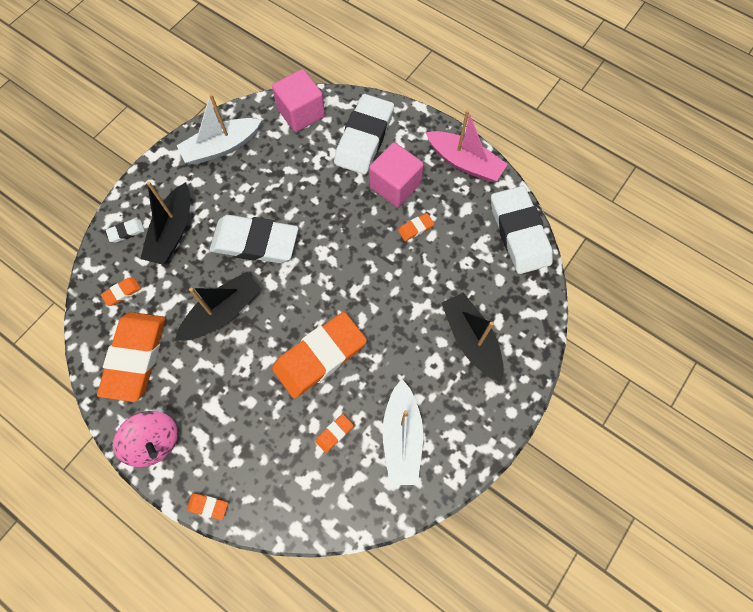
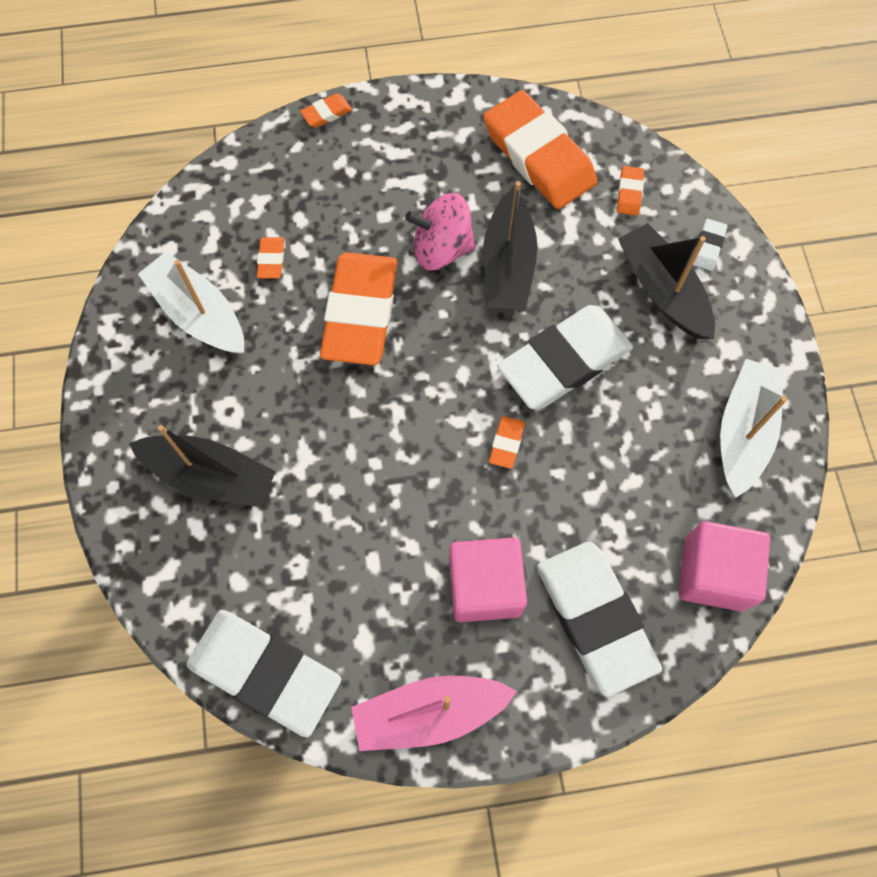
camera: 135 degrees right, 0 degrees up
(154, 441) = (432, 114): pink spinning top -> pink spinning top (441, 248)
(415, 228) = (401, 552): orange eraser -> orange eraser (506, 443)

